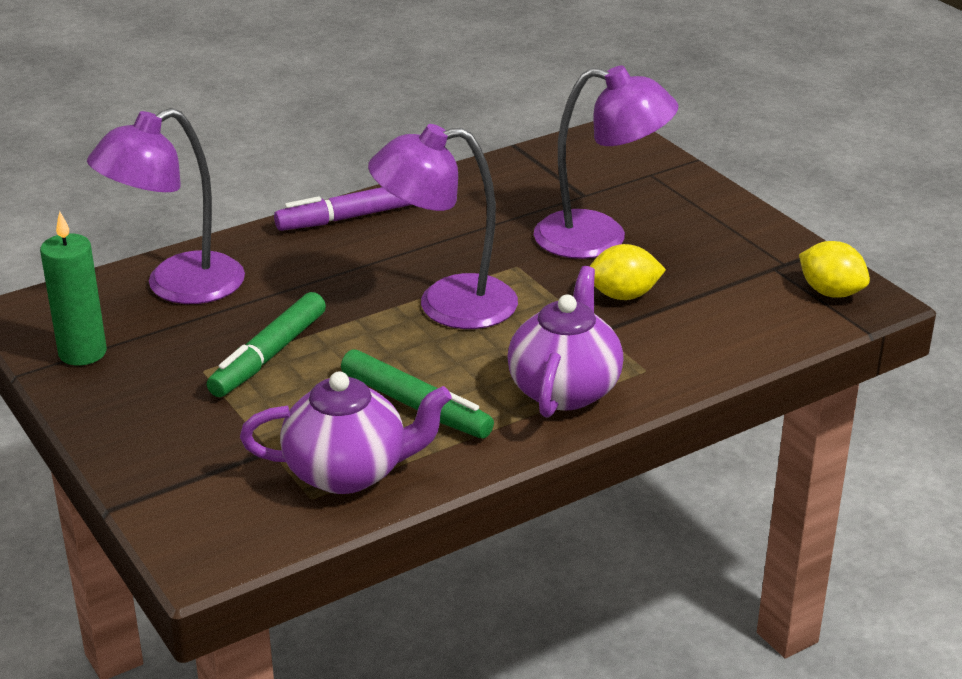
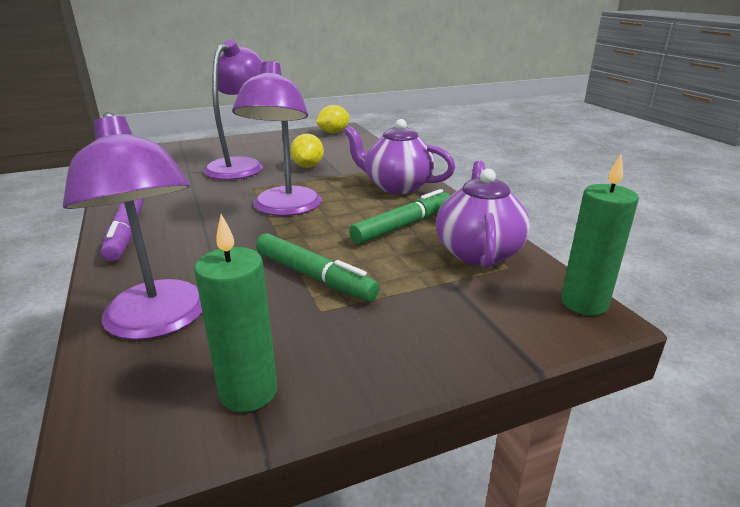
camera: 80 degrees left, 5 degrees down
(229, 552) = (584, 303): none -> green candle

